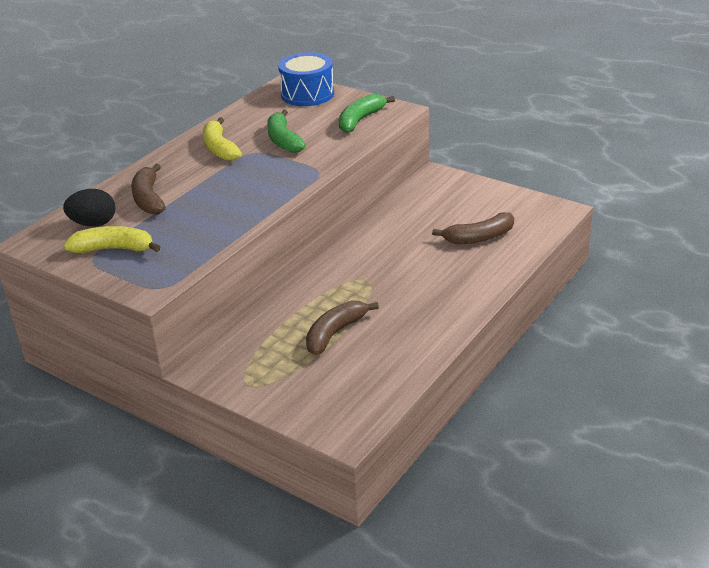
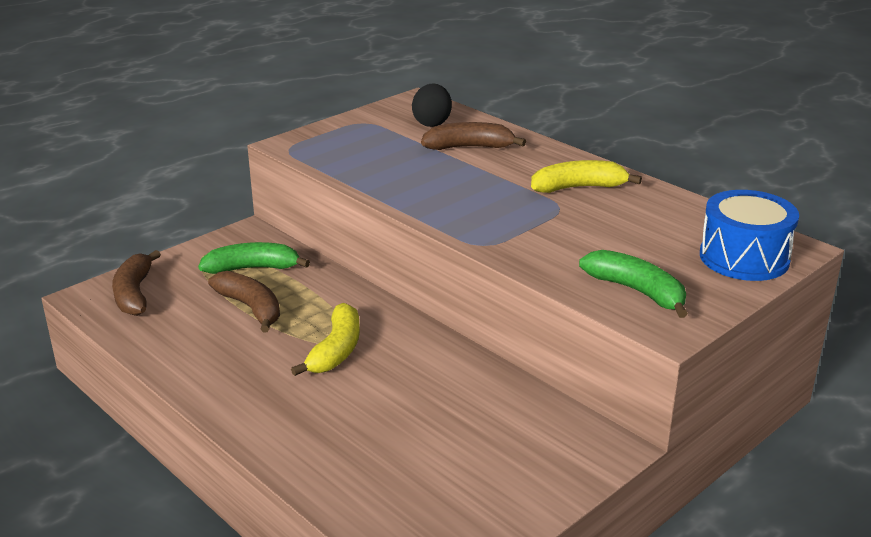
camera: 100 degrees right, 5 degrees down
(114, 249) = (375, 131): yellow banana -> yellow banana (336, 350)
(283, 140) = (587, 228): green banana -> green banana (252, 268)
(479, 237) = (393, 456): brown banana -> brown banana (134, 293)

